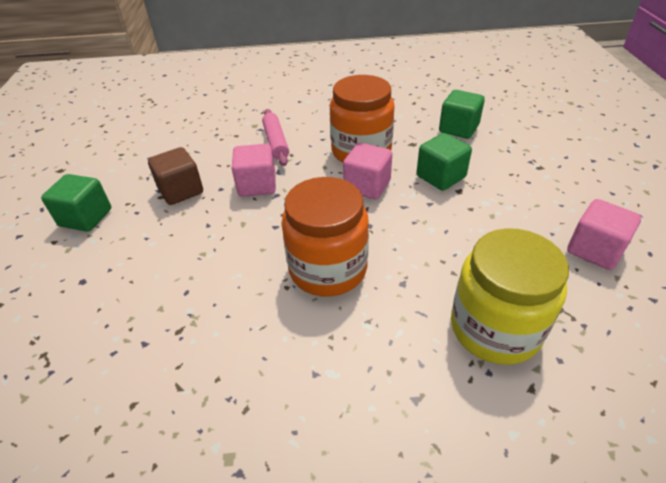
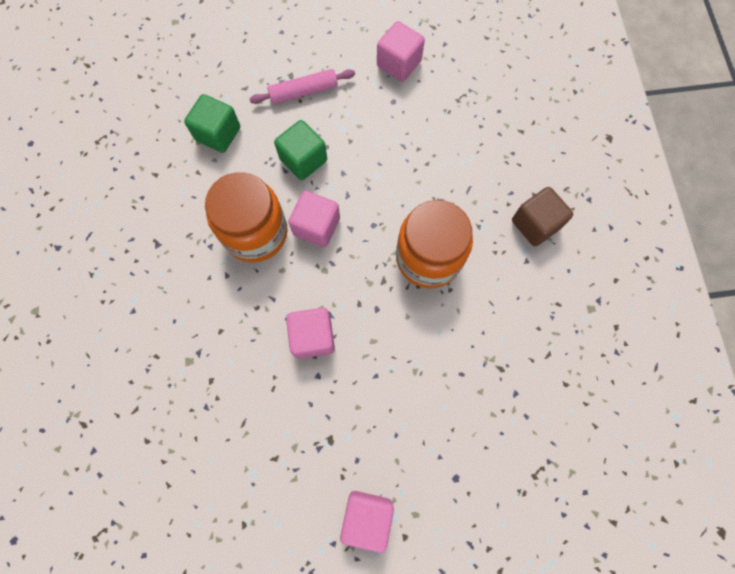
camera: 95 degrees left, 30 degrees up
(86, 217) = (367, 516): green cube -> pink cube
(181, 191) = (321, 420): brown cube -> brown cube (535, 224)
(275, 142) = (230, 328): pink rolling pin -> pink rolling pin (303, 92)
(495, 328) = (478, 143): yellow jar -> none

